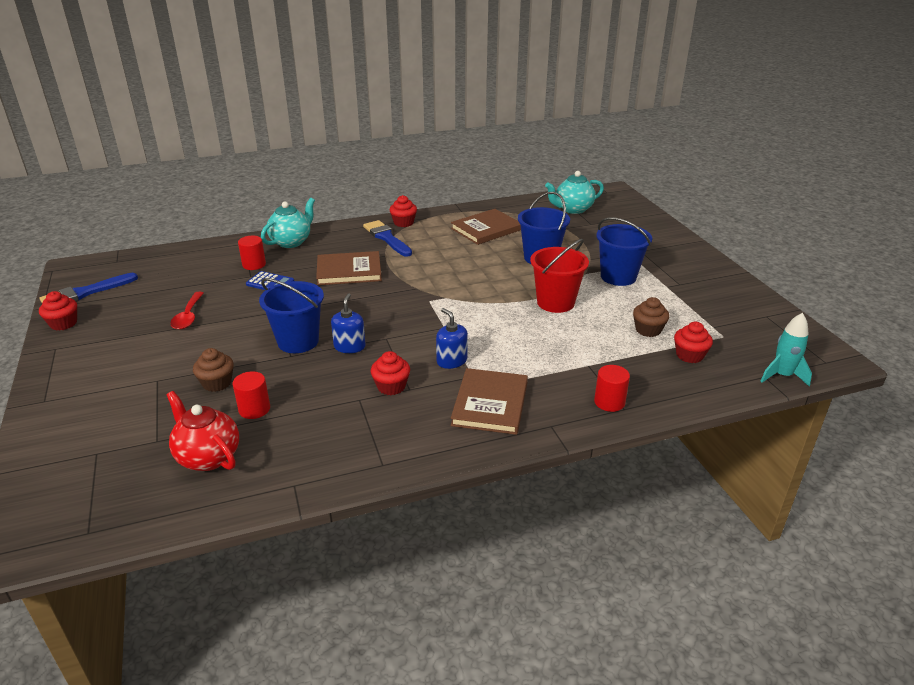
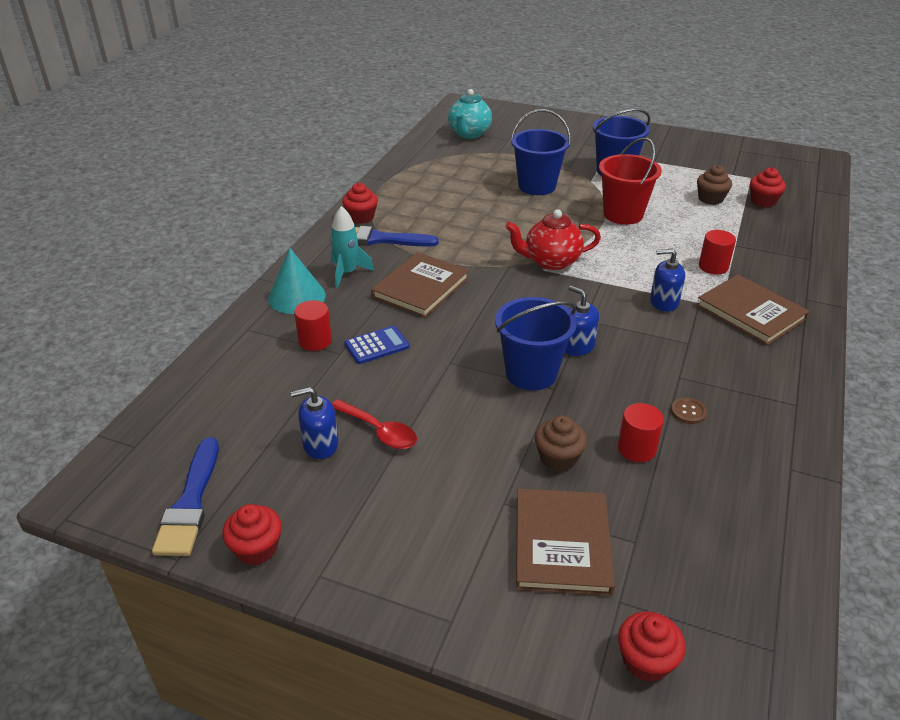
camera: 50 degrees left, 5 degrees up
(161, 305) = (320, 444): none -> blue soap dispenser
(208, 457) = (699, 511): red teapot -> red teapot (551, 261)
(291, 242) = (296, 297): turquoise teapot -> turquoise cone
(319, 417) = (688, 412): none -> brown button
(391, 386) = (675, 350): red cupcake -> red cupcake (646, 660)
(486, 229) = (443, 185): brown book -> brown book (561, 544)
(609, 402) = (796, 260): red cylinder -> red cylinder (713, 267)
(782, 376) = (821, 184): turquoise rocket -> turquoise rocket (347, 273)

